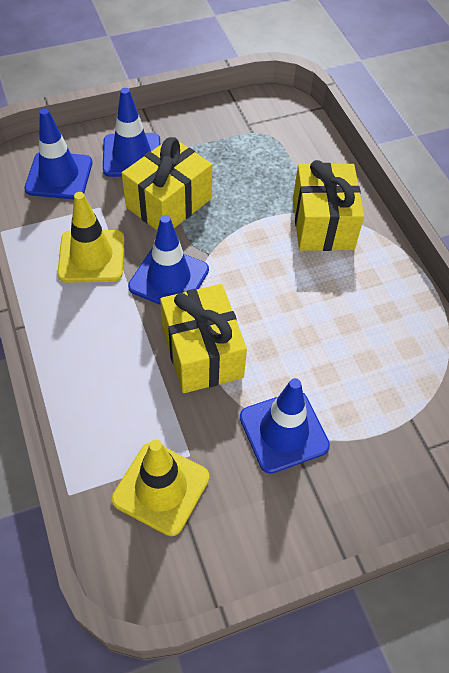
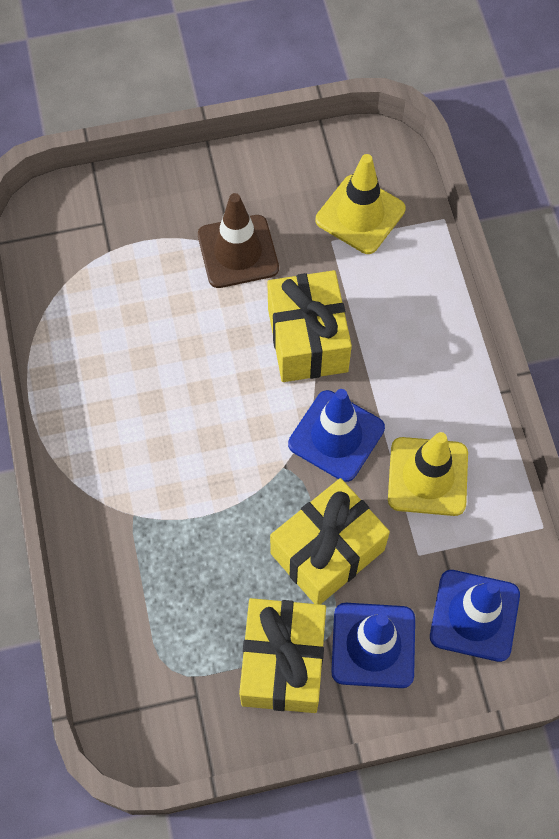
camera: 170 degrees left, 10 degrees up
(283, 431) = (238, 252): blue traffic cone -> brown traffic cone
(323, 224) = (133, 497): yellow gift -> yellow gift (282, 662)

